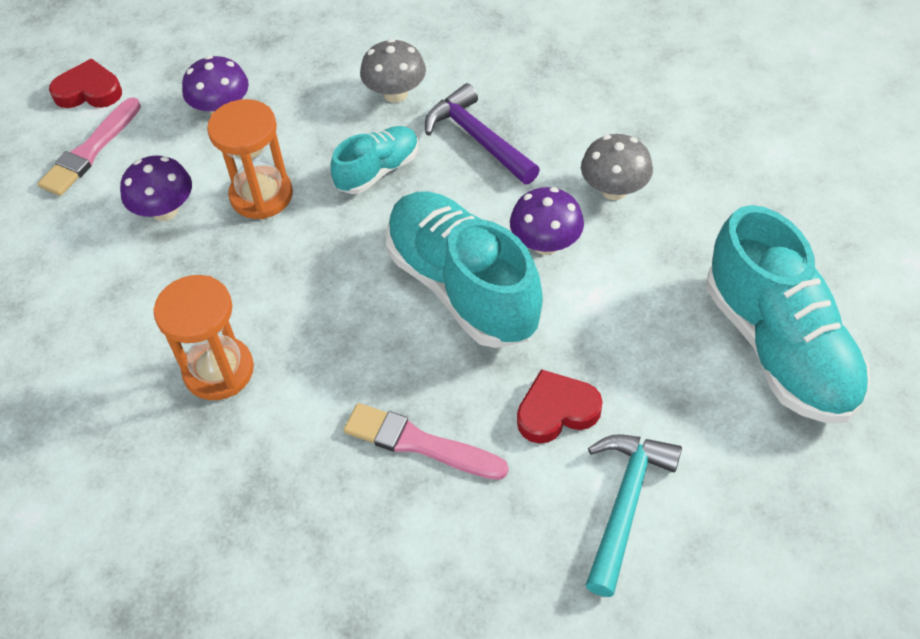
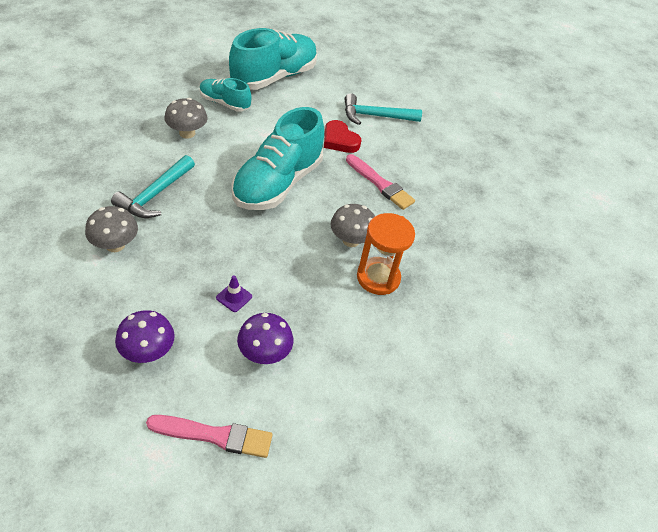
camera: 120 degrees left, 5 degrees down
(89, 91) = (137, 473): red heart -> none
(261, 195) = (234, 297): orange hourglass -> purple traffic cone
(305, 356) = (350, 240): none -> grey mushroom
(378, 171) = (195, 238): turquoise shoe -> turquoise shoe (224, 103)
(419, 443) = (380, 184): pink brush -> pink brush turned 45 degrees counterclockwise
(478, 139) = (155, 194): purple hammer -> turquoise hammer
(545, 244) = (235, 155): purple mushroom -> none

